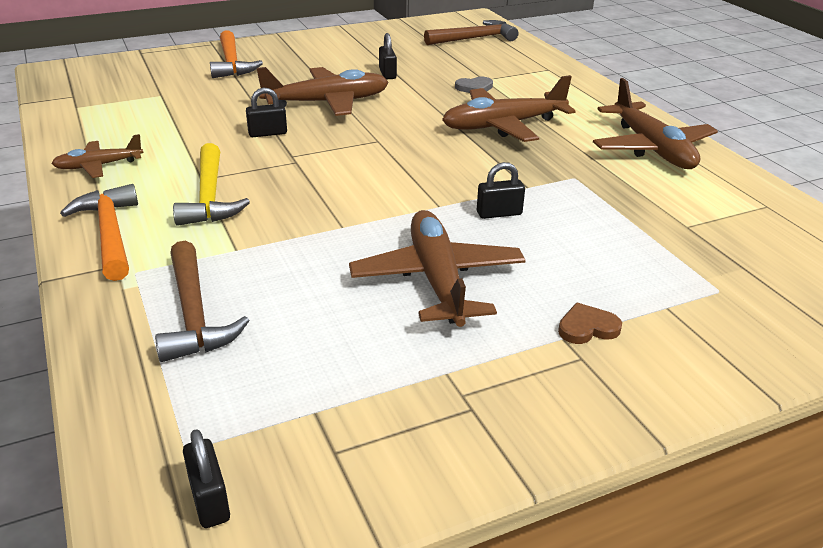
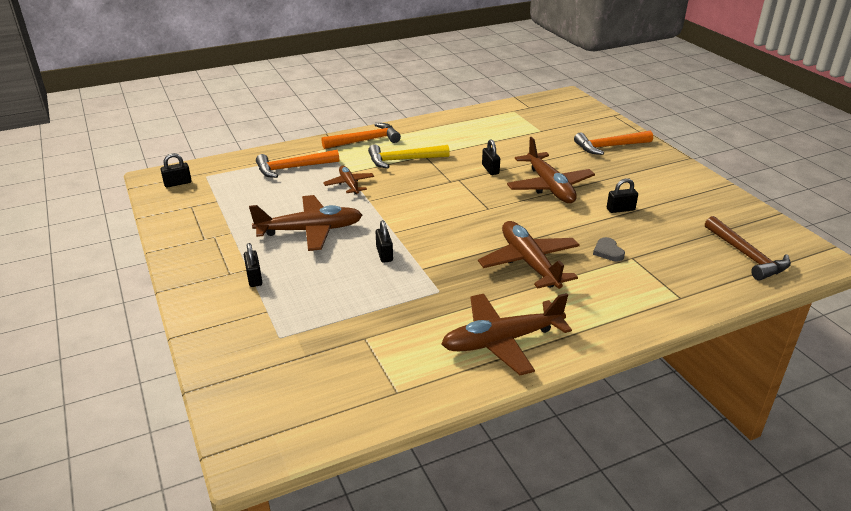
camera: 90 degrees right, 0 degrees up
(98, 166) = (437, 127): brown plane -> brown plane (349, 184)
(194, 314) = (292, 168): brown hammer -> orange hammer
(587, 327) = (254, 278): brown heart -> black padlock

